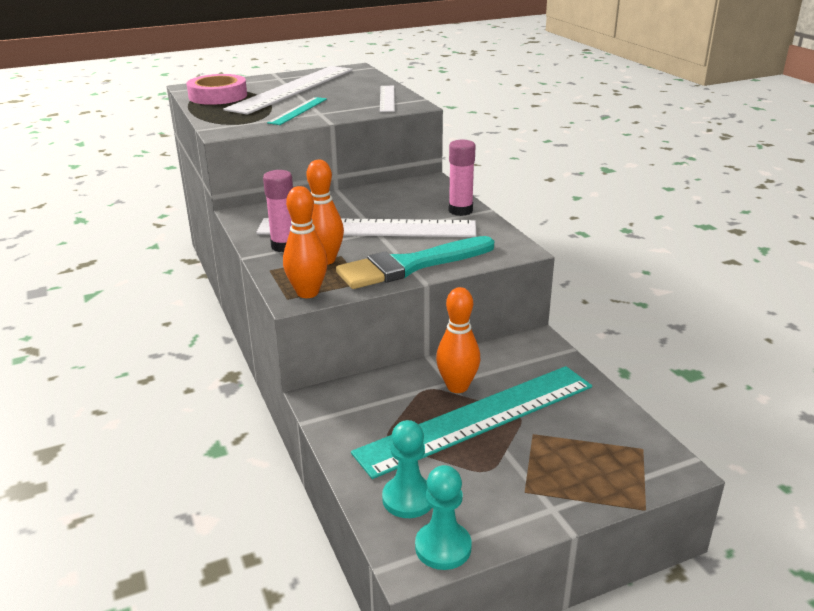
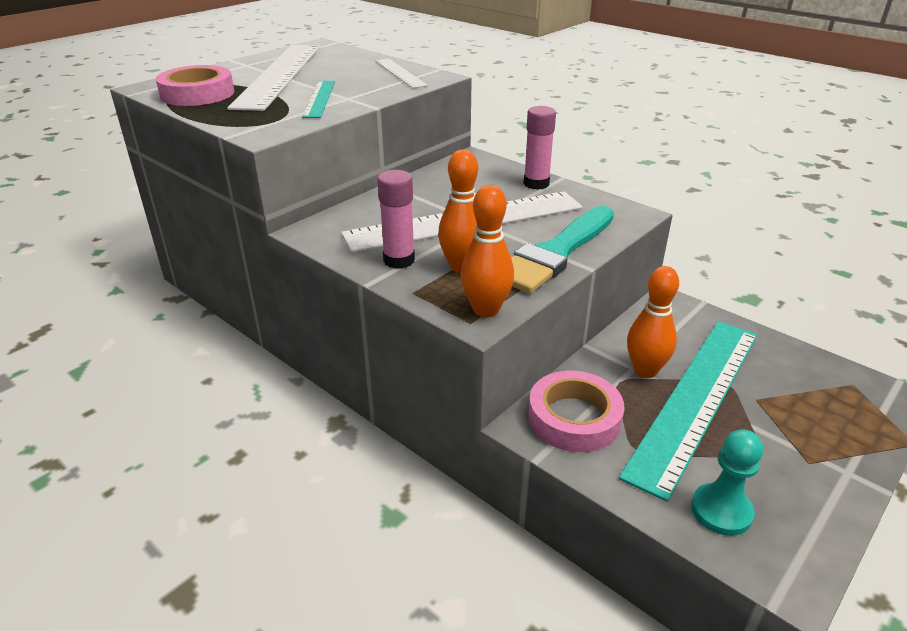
camera: 25 degrees left, 5 degrees up
(361, 403) = (574, 418): none -> pink tape
(443, 547) = (803, 553): turquoise pawn -> none

